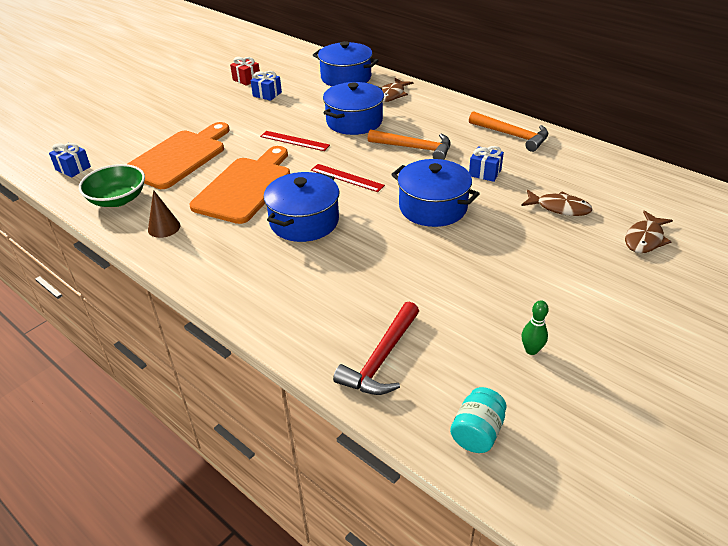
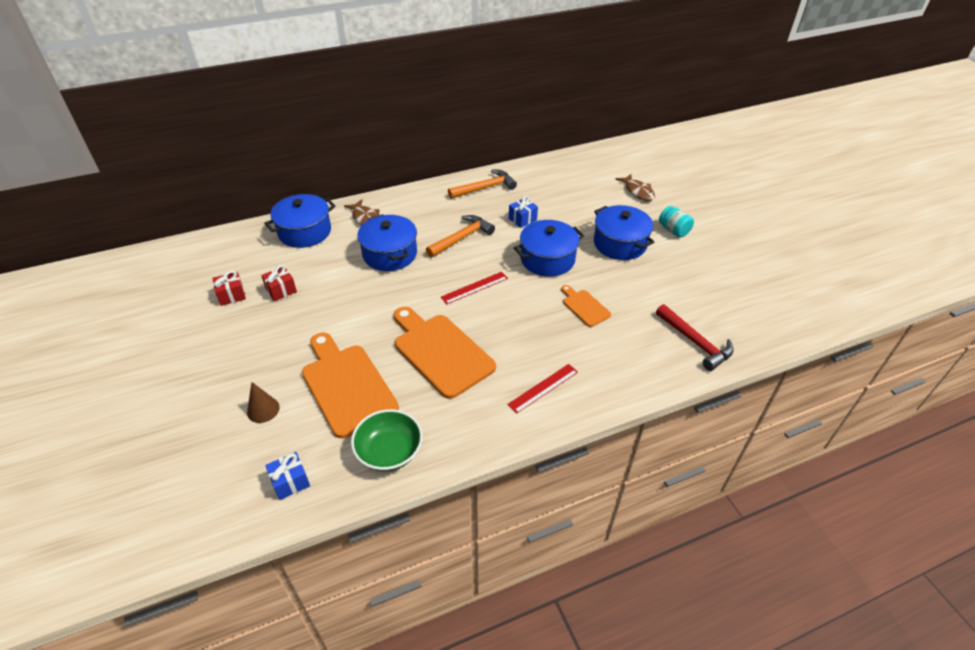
camera: 65 degrees left, 5 degrees up
(164, 227) = (465, 424): brown cone -> brown cone (263, 409)
(267, 94) = (281, 290): blue gift -> red gift
(294, 141) = (389, 299): red ruler -> red ruler (543, 388)
(304, 221) = (519, 331): blue pot -> blue pot (619, 244)
(375, 253) = (584, 306): none -> orange cutting board
(477, 432) = (770, 325): turquoise jar -> turquoise jar (673, 230)
(531, 350) = (713, 277): green bowling pin -> none
(559, 208) = (586, 207): brown fish -> none

